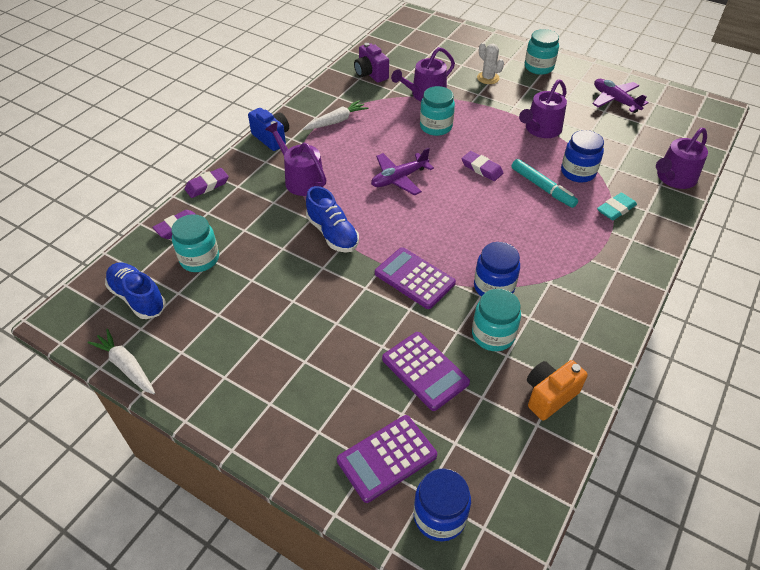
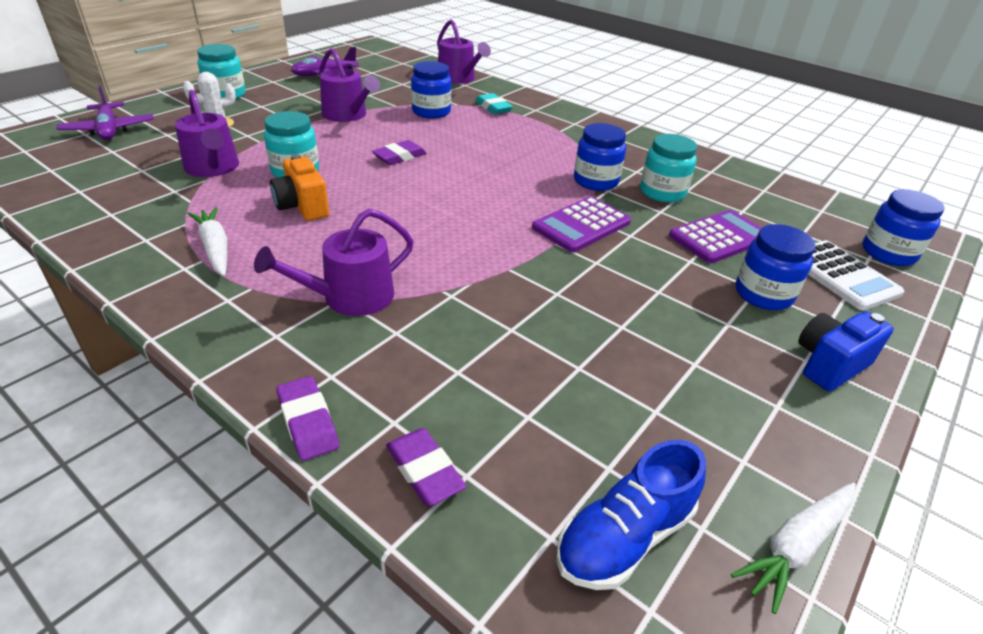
camera: 85 degrees left, 10 degrees down
(199, 259) = (523, 435): turquoise jar -> none
(271, 138) = (209, 323): blue camera -> blue camera (829, 365)
(332, 233) = (489, 278): blue shoe -> none
(345, 390) = (763, 294): none -> blue jar
(370, 74) = (111, 202): purple camera -> none
(387, 458) = (841, 275): purple calculator -> white calculator
(399, 178) = (391, 211): purple plane -> purple plane (109, 130)
(542, 187) = (448, 132): turquoise marker -> none
(549, 396) = (730, 179): orange camera -> orange camera (302, 207)

